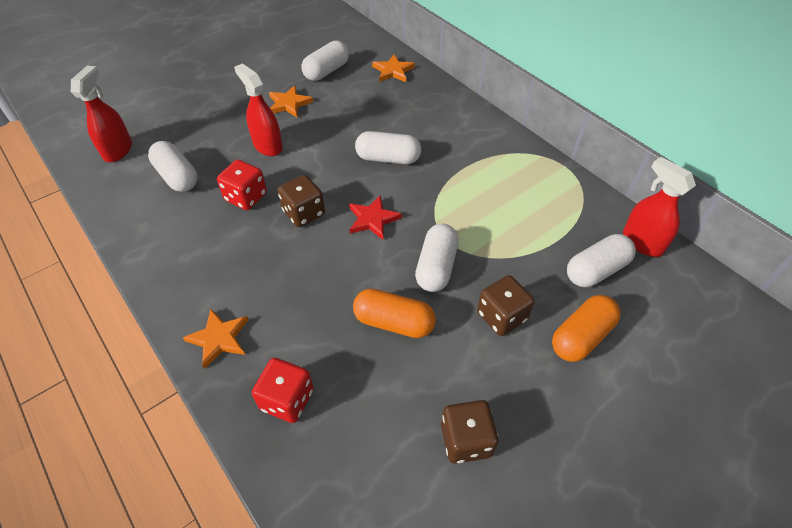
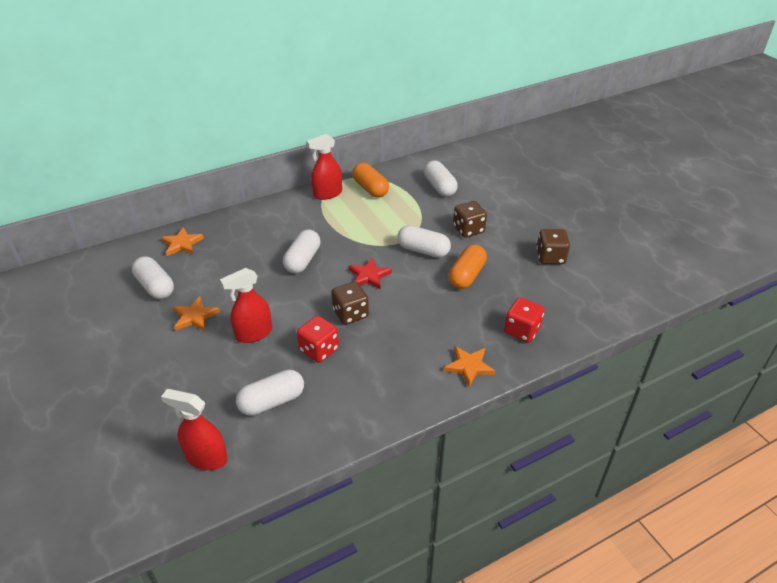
camera: 80 degrees left, 10 degrees down
(581, 336) = (486, 203): orange capsule -> orange capsule (370, 189)
(642, 242) = (421, 166): red spray bottle -> red spray bottle (327, 194)

